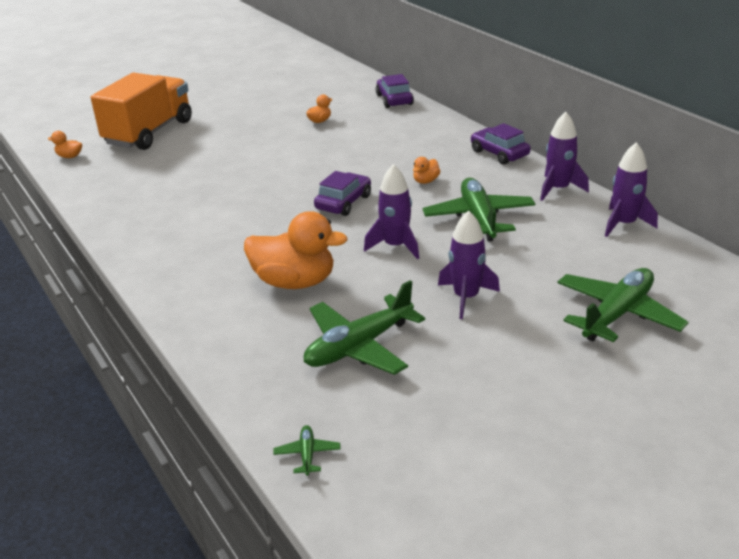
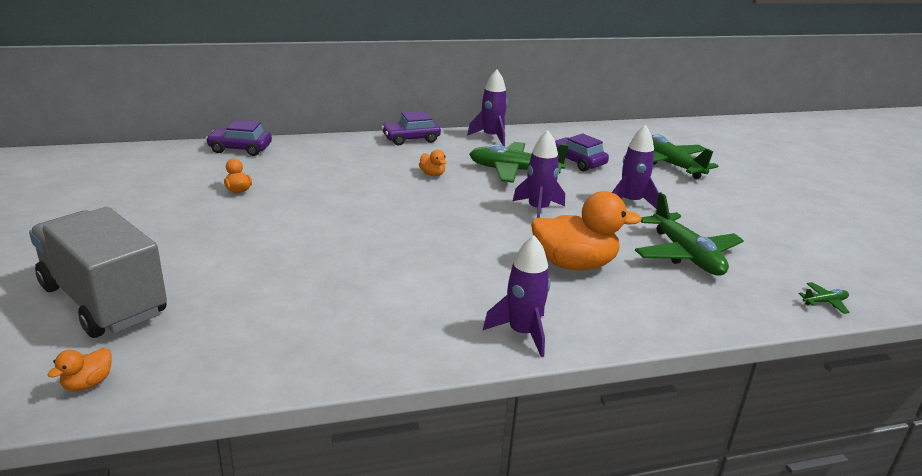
camera: 75 degrees left, 5 degrees down
(149, 133) = (103, 300): orange truck -> grey truck
(295, 282) = (574, 264): orange duck -> orange duck turned 60 degrees clockwise
(307, 454) = (824, 302): green plane -> green plane turned 150 degrees clockwise
(343, 202) = (440, 215): purple car -> purple car (577, 162)
(624, 224) = (557, 133): purple rocket -> purple rocket (522, 333)

